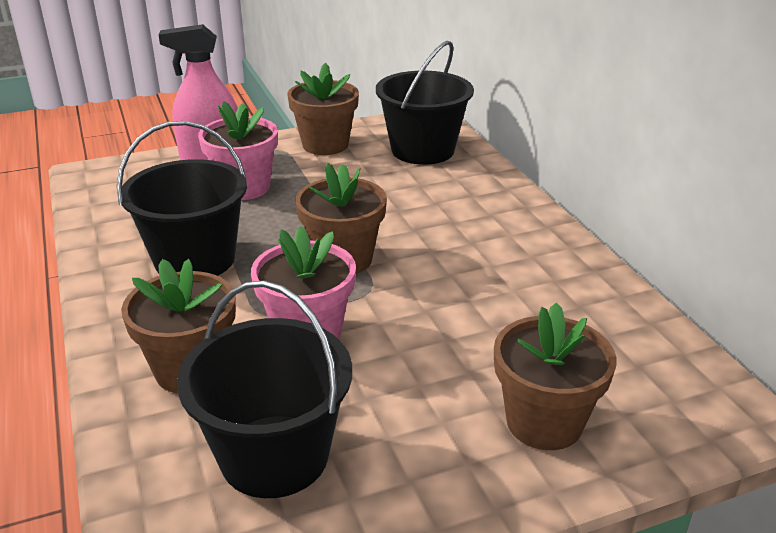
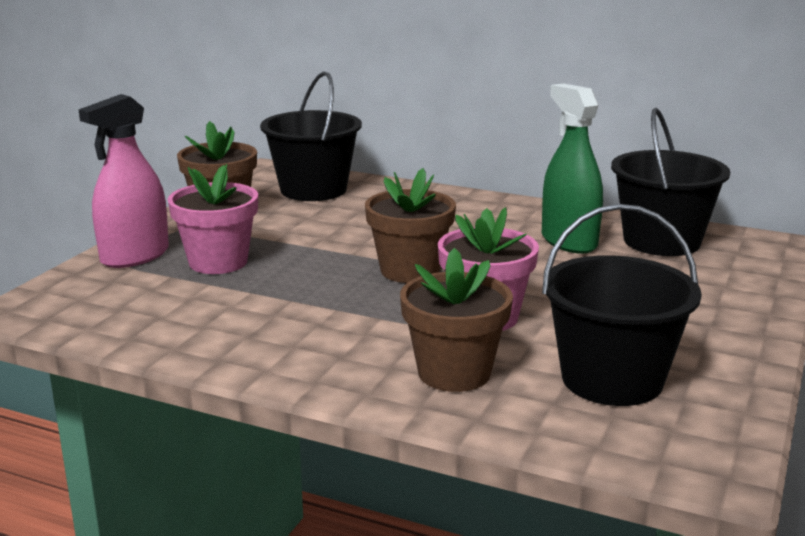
camera: 45 degrees left, 10 degrees down
(195, 259) = (293, 318): black bucket -> black bucket (661, 241)
(524, 297) = (569, 241): none -> green spray bottle
(544, 422) = (705, 290): brown flower pot -> none

